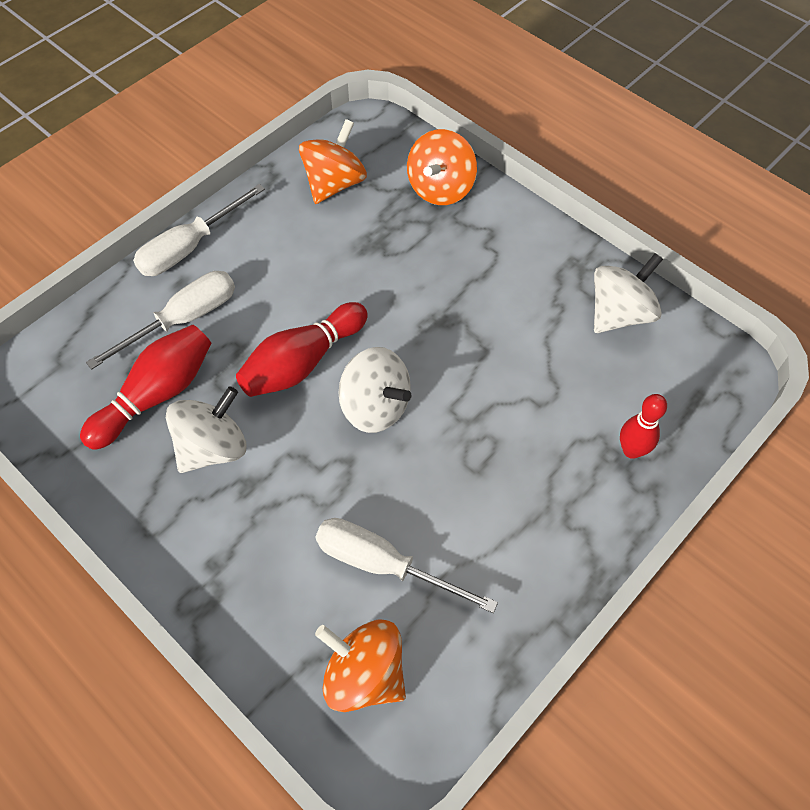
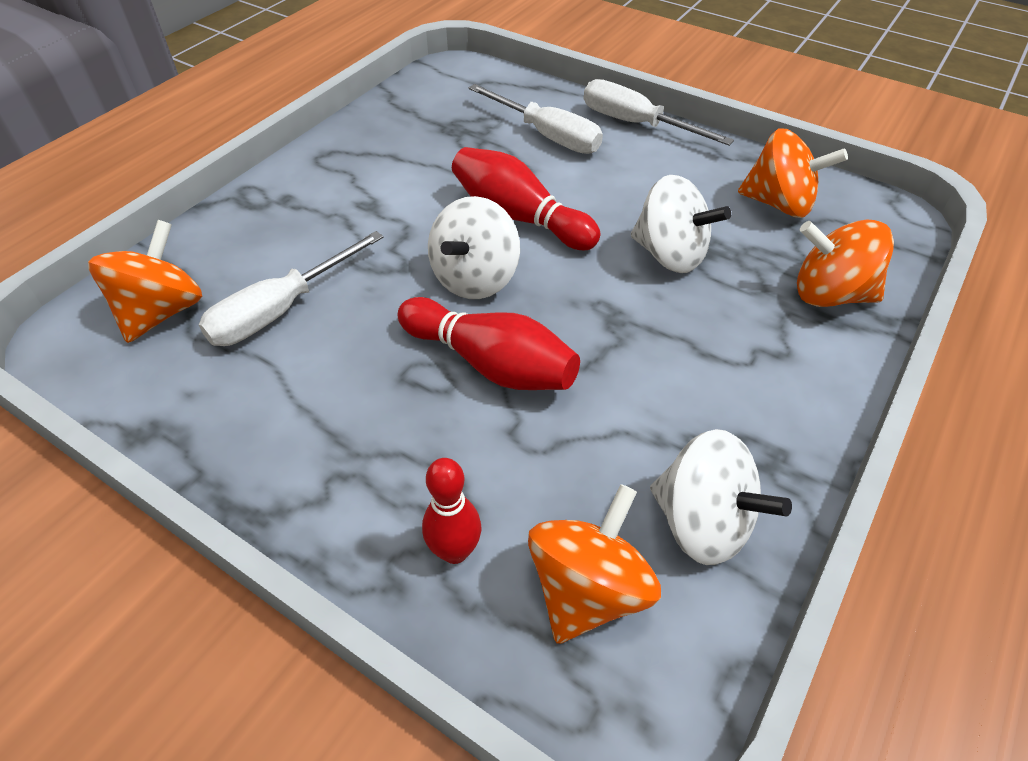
camera: 80 degrees right, 10 degrees down
(157, 395) = (458, 136): red bowling pin -> red bowling pin (491, 364)
(213, 447) = (407, 177): white spinning top -> white spinning top (670, 255)
(383, 564) = (281, 310): white screwdriver -> white screwdriver turned 150 degrees counterclockwise
(660, 382) = (588, 589): none -> orange spinning top

